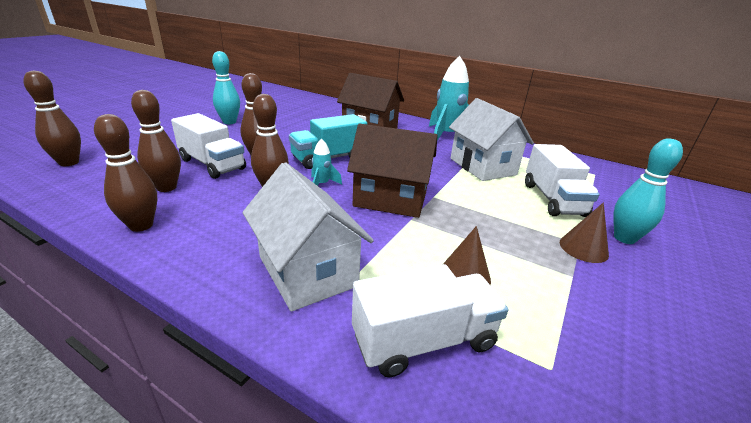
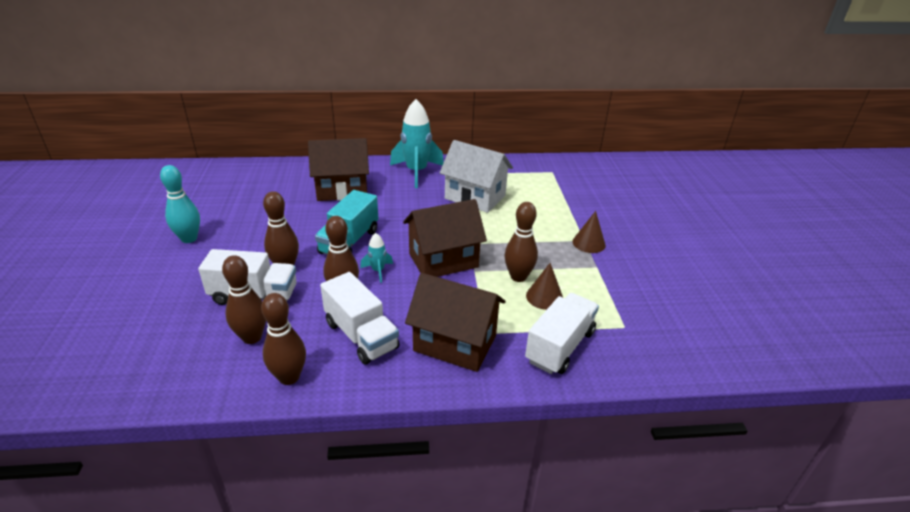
camera: 35 degrees left, 5 degrees up
(69, 163) = (100, 363): brown bowling pin -> brown bowling pin (518, 277)
(307, 271) = (455, 343): white house -> brown house
(552, 199) = (544, 209): white truck -> white truck (361, 335)
(624, 238) = (604, 224): turquoise bowling pin -> none

